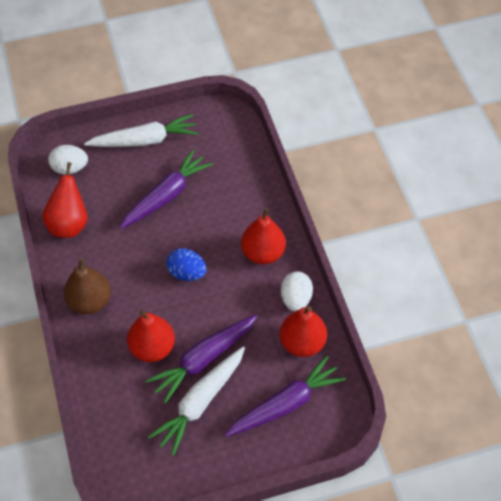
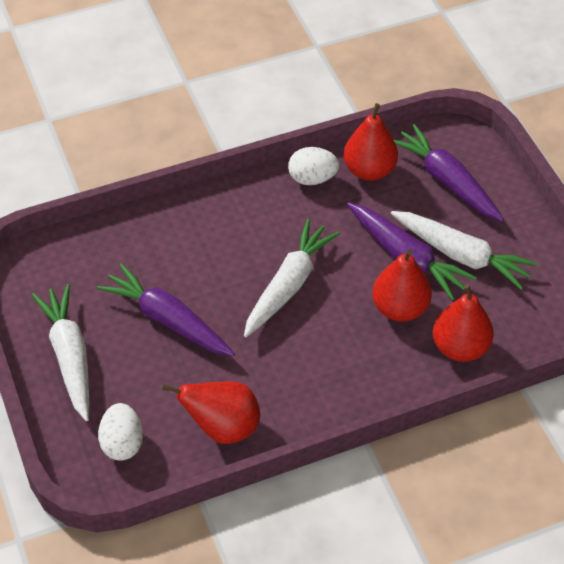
camera: 95 degrees left, 5 degrees down
(90, 301) = (344, 383): brown pear -> none
(187, 273) = (288, 285): blue egg -> white carrot
(263, 253) = (251, 212): red pear -> red pear (460, 347)

